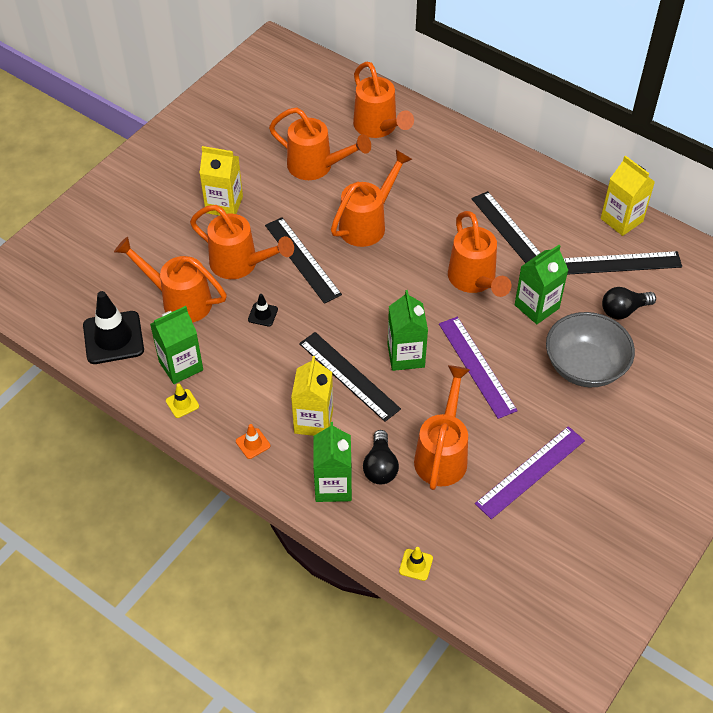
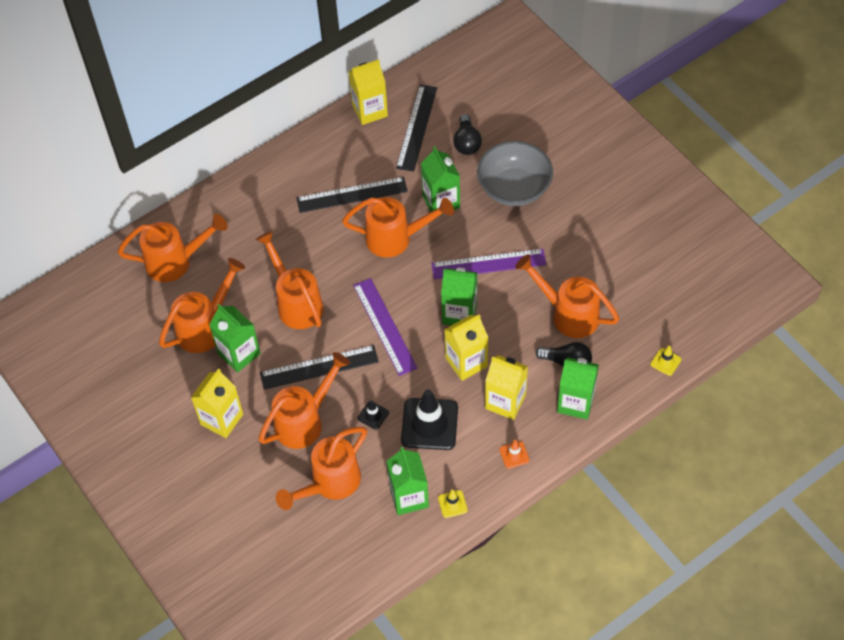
camera: 70 degrees left, 5 degrees up
(113, 338) = (355, 551): black traffic cone -> black traffic cone (429, 424)
(297, 198) = (239, 354): none -> green carton
(349, 376) = (466, 362): black ruler -> yellow carton
(530, 472) = (603, 258): purple ruler -> purple ruler (385, 326)

